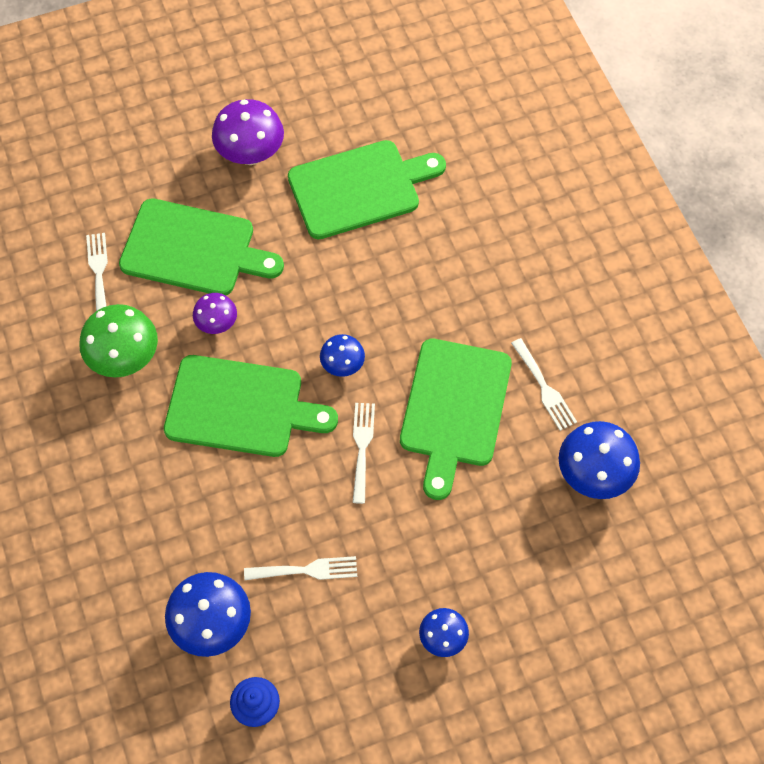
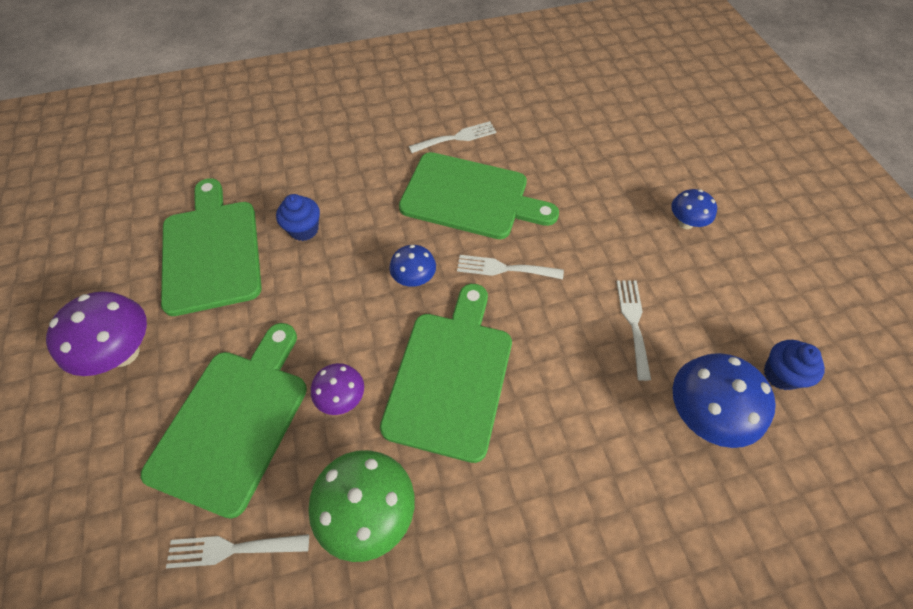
camera: 85 degrees left, 5 degrees down
(393, 259) = (304, 229): none -> blue cupcake
(593, 475) = (536, 118): blue mushroom -> none

